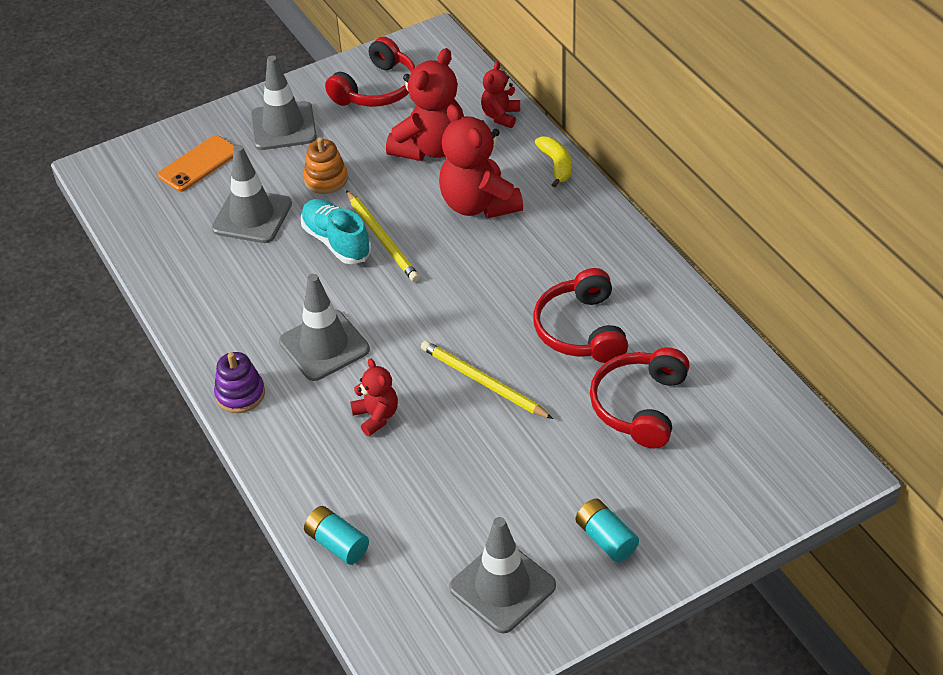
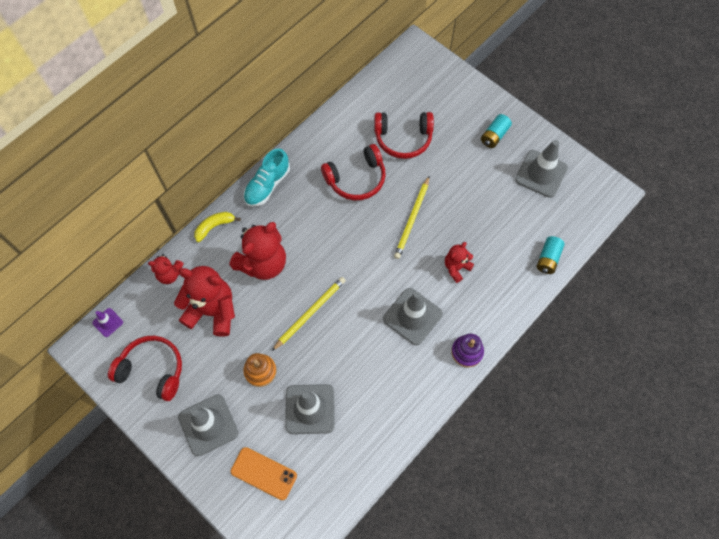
camera: 110 degrees left, 20 degrees up
(336, 241) = (320, 341): turquoise shoe -> turquoise shoe (267, 185)
(457, 59) = (108, 322): none -> purple traffic cone

